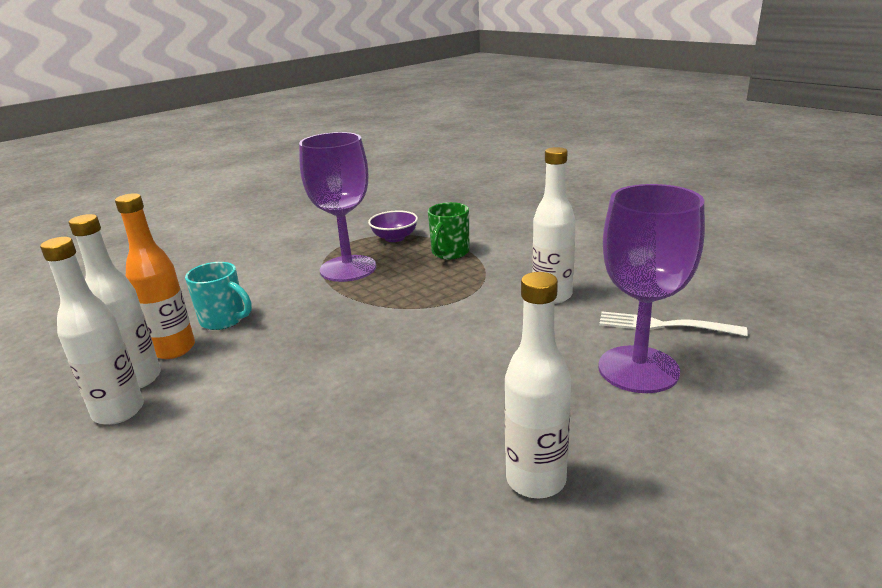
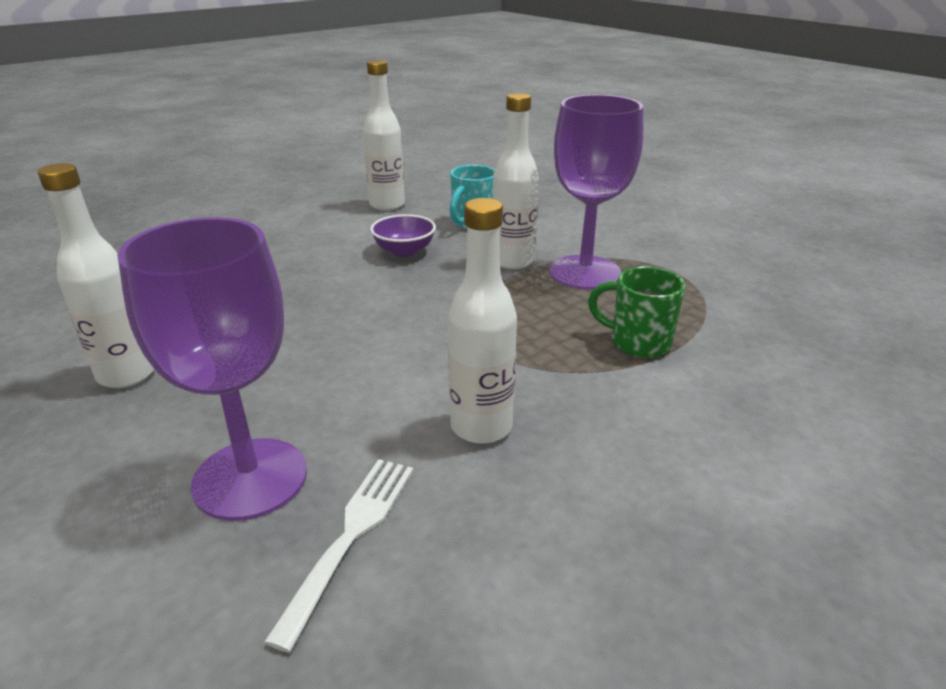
camera: 90 degrees right, 5 degrees up
(119, 411) = (346, 206): white bottle -> white bottle (512, 261)
(173, 349) = (427, 210): orange bottle -> none
(394, 238) = (688, 300): purple bowl -> purple bowl (404, 251)

